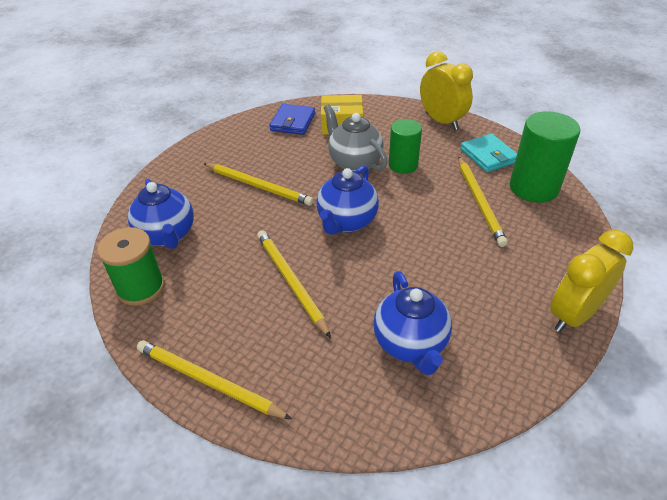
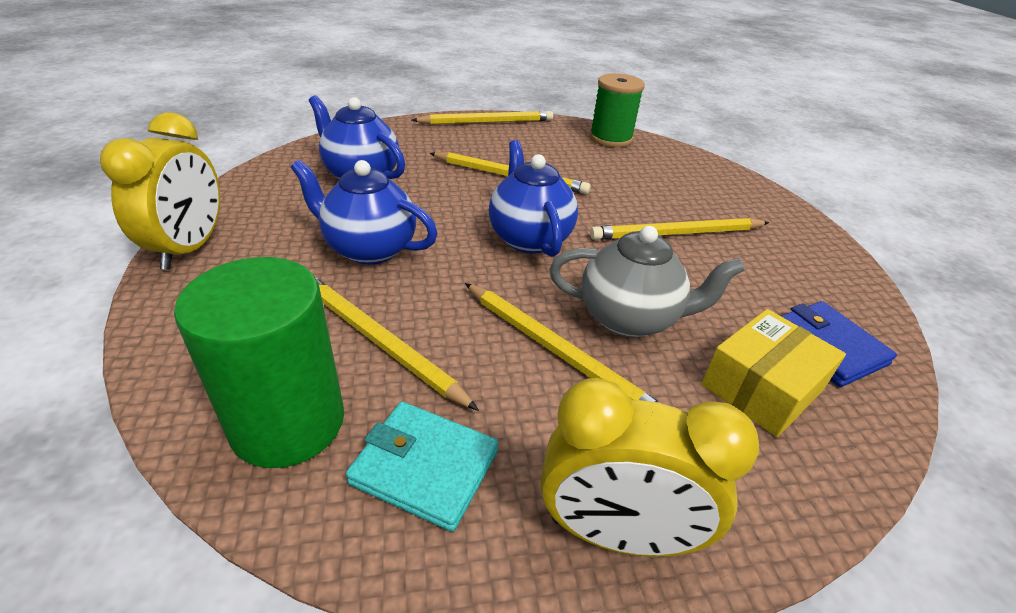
camera: 135 degrees right, 5 degrees down
(167, 235) = (661, 167): blue teapot -> blue teapot (369, 249)
(403, 165) = (557, 351): green cylinder -> yellow pencil

